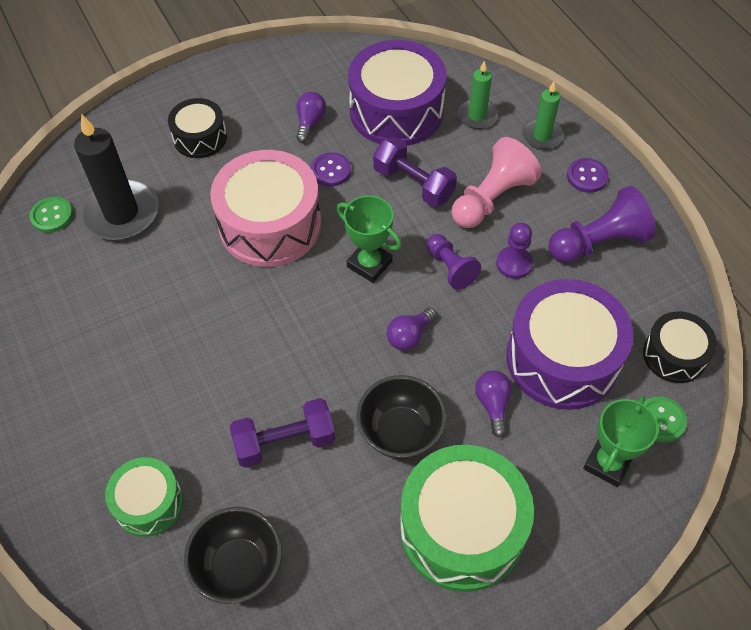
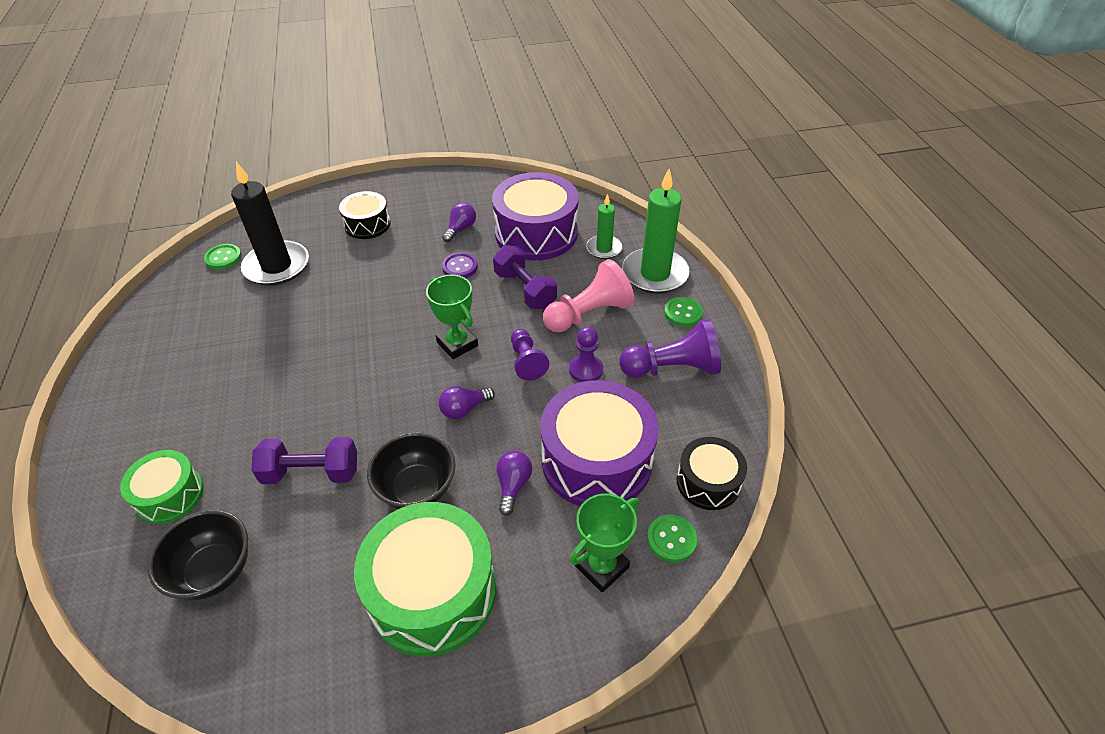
camera: 15 degrees right, 10 degrees down
(270, 225) = (389, 297): pink drum -> none
(542, 136) = (655, 274): green candle -> green candle, size x1.79
(587, 176) = (683, 313): purple button -> green button

